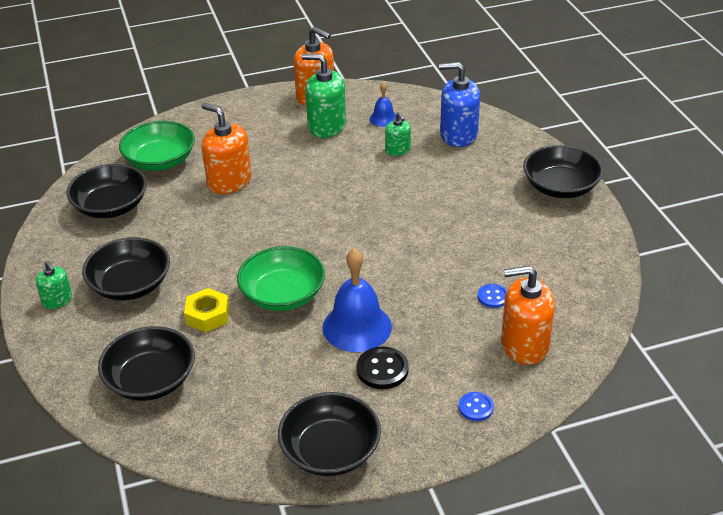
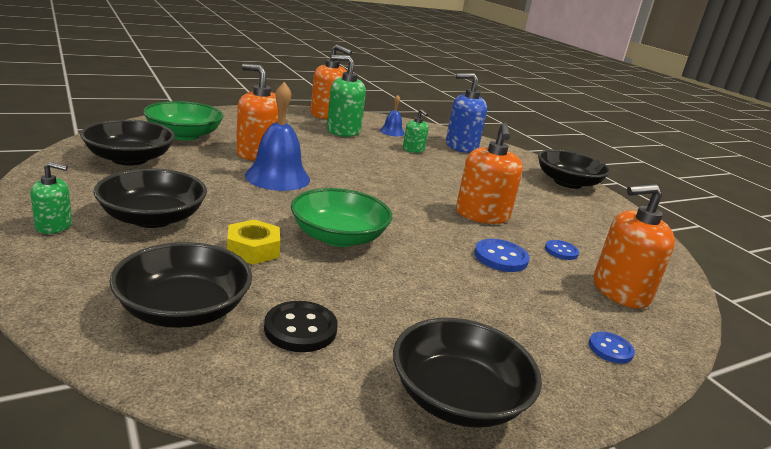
camera: 15 degrees left, 15 degrees down
(57, 300) = (54, 226): green soap dispenser -> green soap dispenser turned 45 degrees counterclockwise
(357, 327) = (433, 268): blue bell -> blue bell (277, 177)
(382, 369) = (481, 308): black button -> black button (300, 329)
(426, 309) = (500, 257): none -> blue button
(433, 252) = (482, 215): none -> orange soap dispenser

